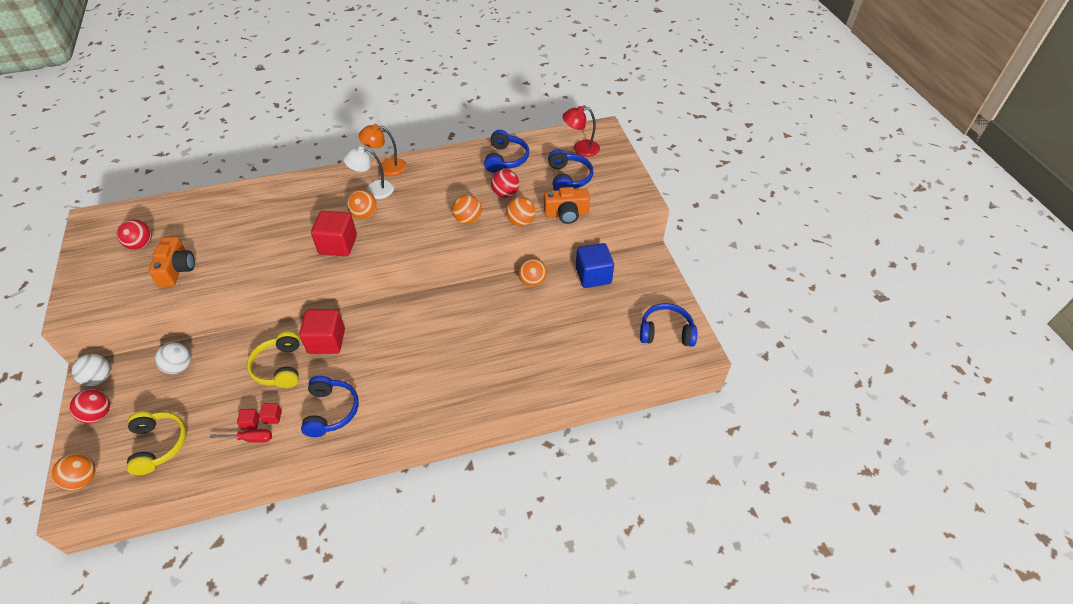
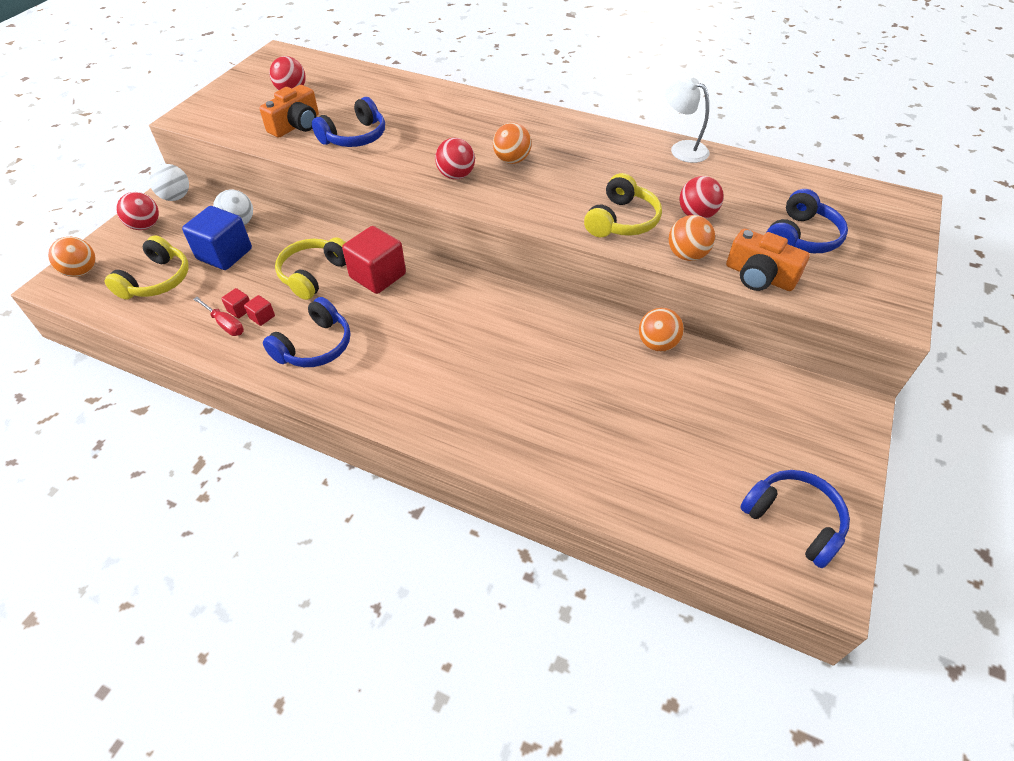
camera: 40 degrees right, 0 degrees up
(338, 245) = (456, 175): red cube -> red ball
(373, 189) = (546, 141): white lamp -> white lamp (682, 149)
(386, 167) = (582, 125): orange lamp -> none
(468, 220) = (622, 220): orange ball -> yellow headphones
(506, 159) = (733, 178): blue headphones -> blue headphones (355, 137)
(580, 149) = (851, 211): red lamp -> none
(593, 276) = (746, 383): blue cube -> blue cube (224, 254)

